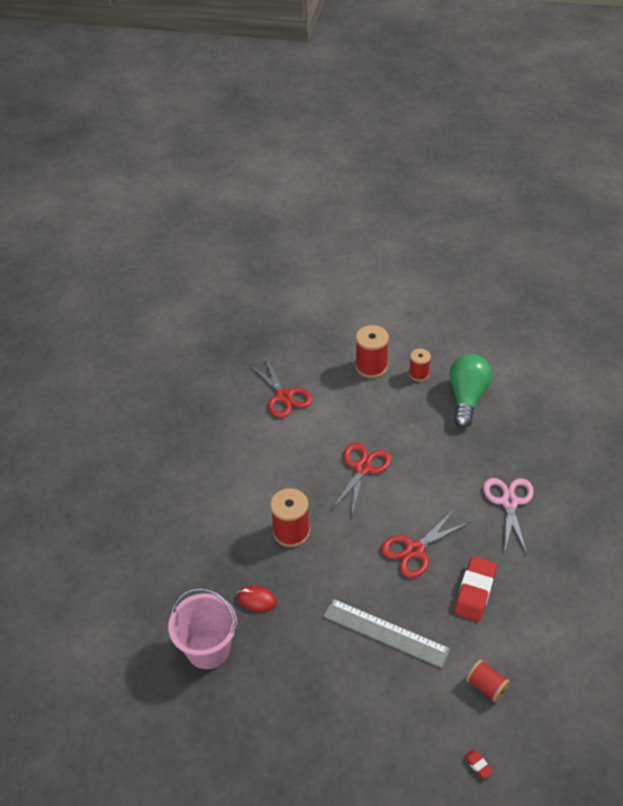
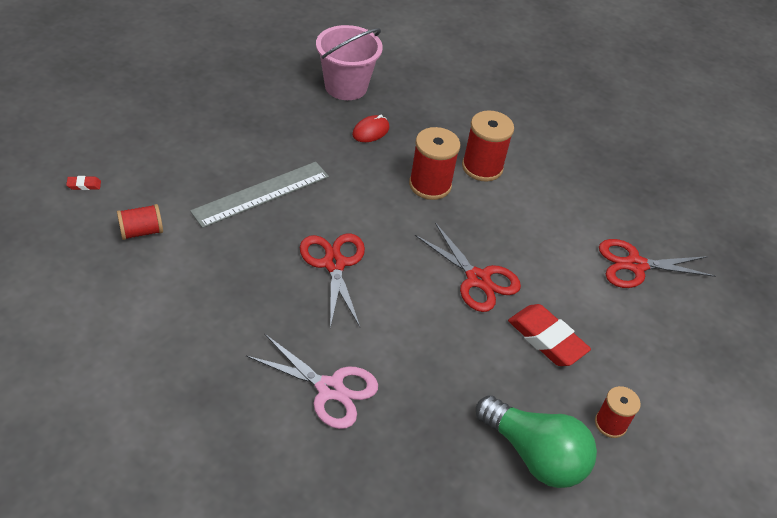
camera: 110 degrees right, 0 degrees up
(371, 367) = (650, 377): red spool -> red spool (482, 167)
(474, 591) = (243, 283): red eraser -> red eraser (546, 339)

